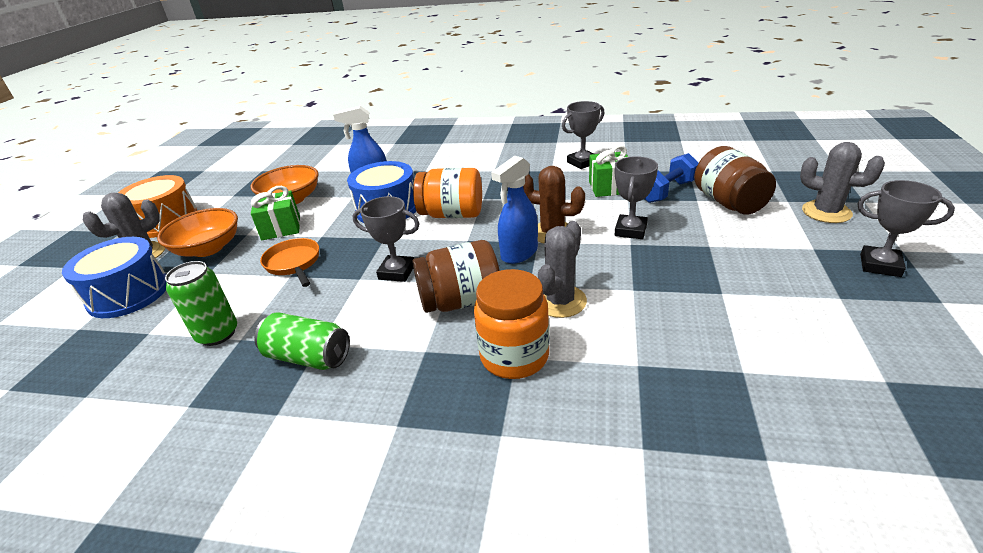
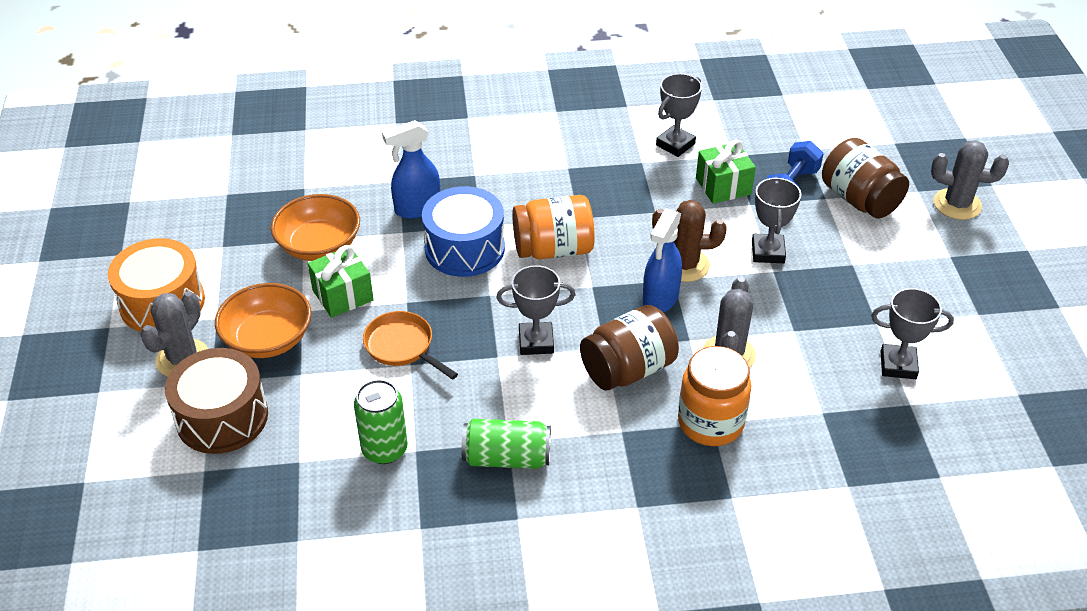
camera: 20 degrees left, 10 degrees up
(128, 294) = (222, 417): blue drum -> brown drum
(880, 265) = (1009, 271): grey trophy -> grey trophy (898, 365)

